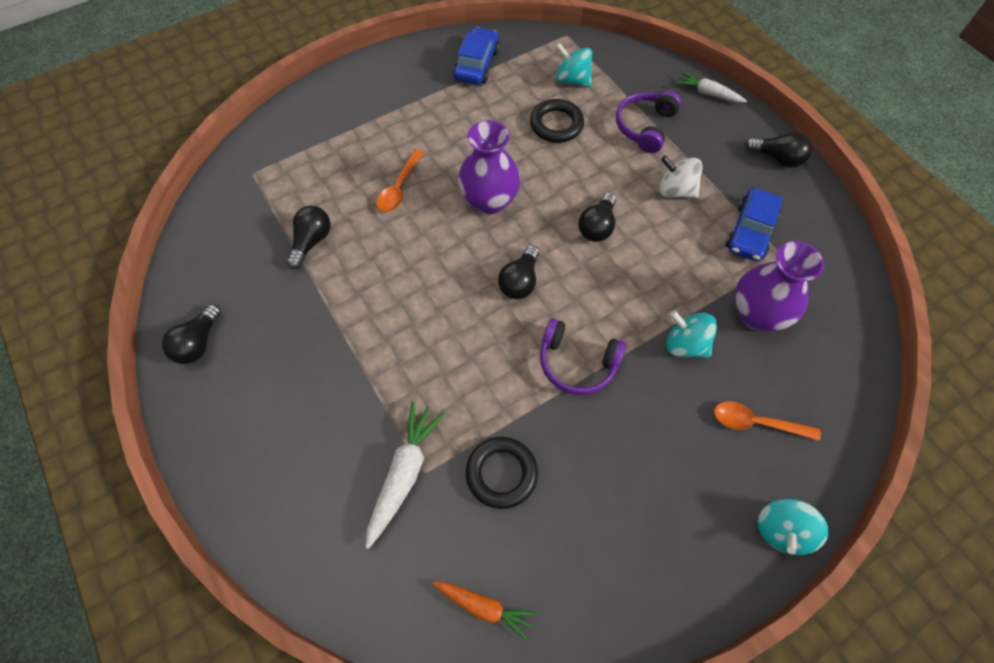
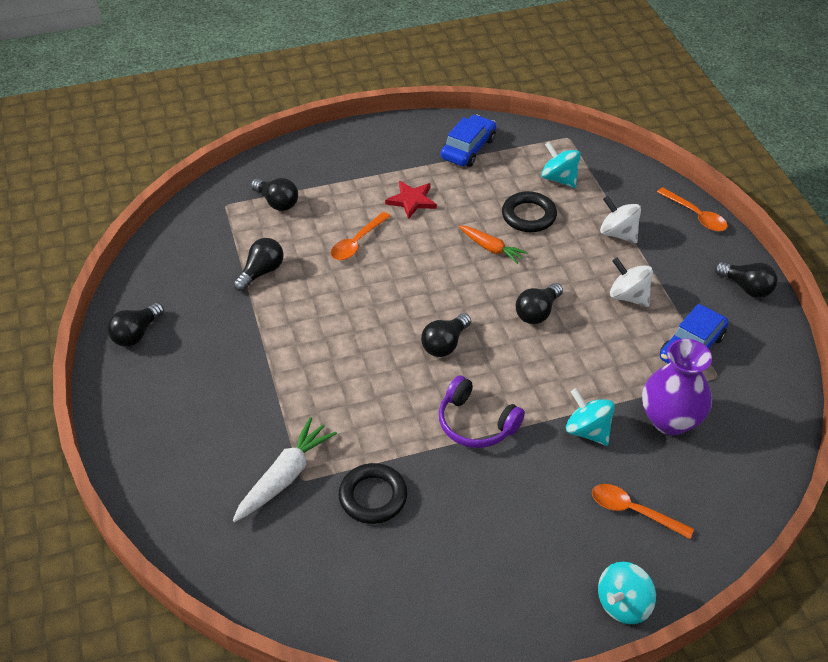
camera: 15 degrees right, 15 degrees down
(305, 160) = (277, 202): none -> black light bulb
(439, 131) = (412, 200): none -> red star
(484, 607) = (321, 596): orange carrot -> orange carrot (491, 248)
(489, 201) = (439, 270): purple vase -> none
(645, 126) = (618, 234): purple headphones -> white spinning top
(708, 93) = (696, 215): white carrot -> orange spoon

